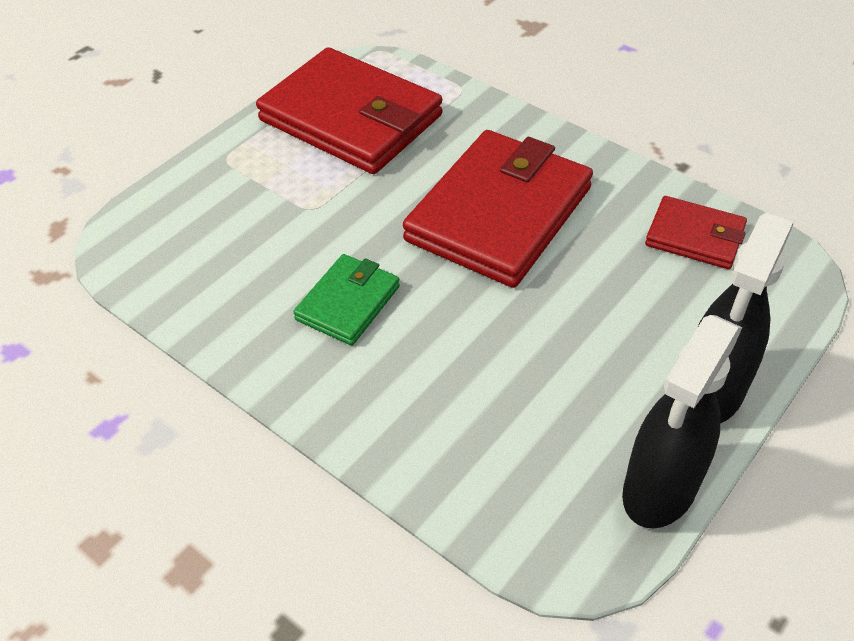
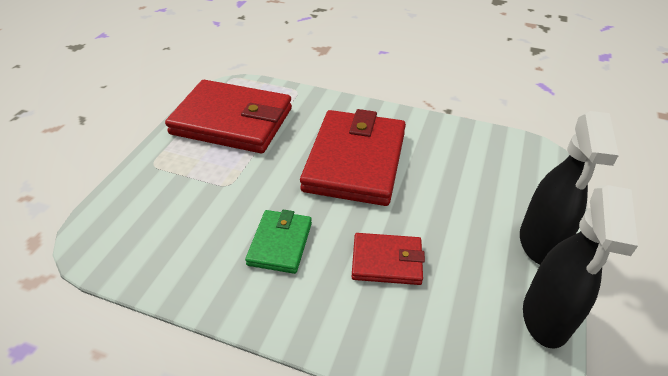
camera: 20 degrees left, 5 degrees down
(694, 236) = (478, 149): red wallet -> red wallet (387, 261)

